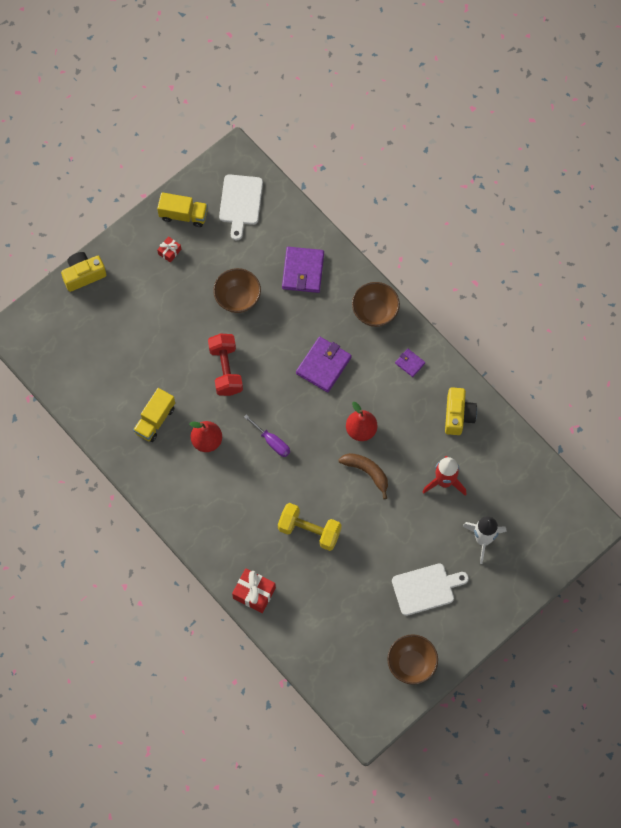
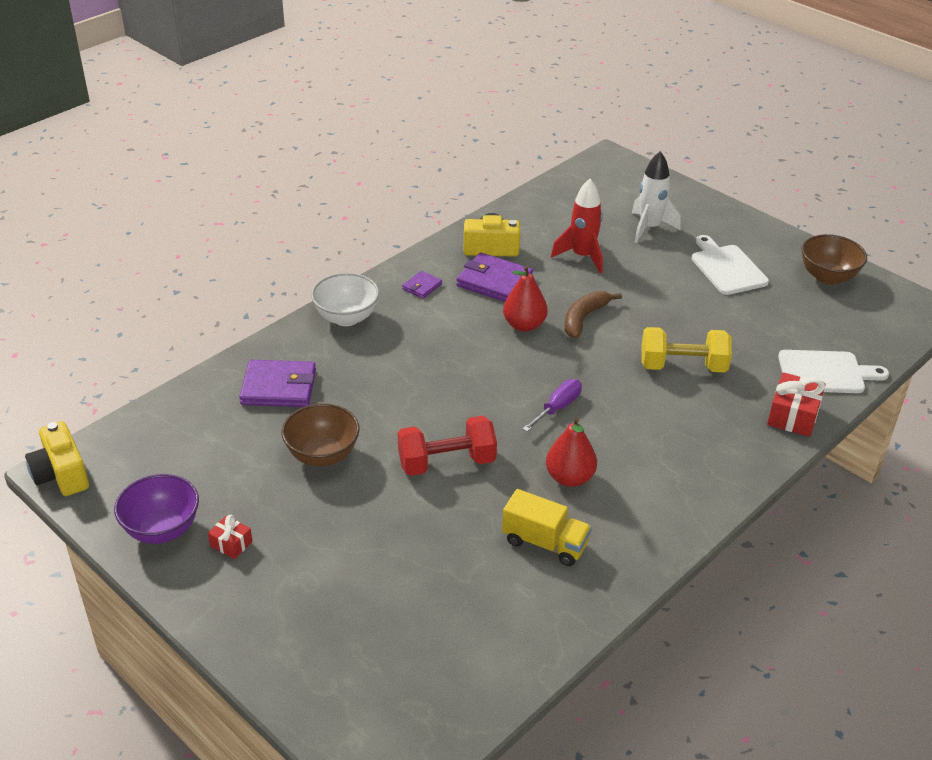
camera: 95 degrees left, 30 degrees down
(83, 275) = (269, 666): yellow camera -> yellow camera (61, 474)
(183, 215) = (162, 529): yellow truck -> purple bowl
(240, 203) = (150, 460): white cutting board -> white cutting board (825, 372)
(309, 531) = (682, 366): yellow dumbbell -> yellow dumbbell turned 75 degrees clockwise
(323, 365) = (431, 362): purple wallet -> purple wallet (494, 281)
(375, 312) = (346, 318): brown bowl -> white bowl

